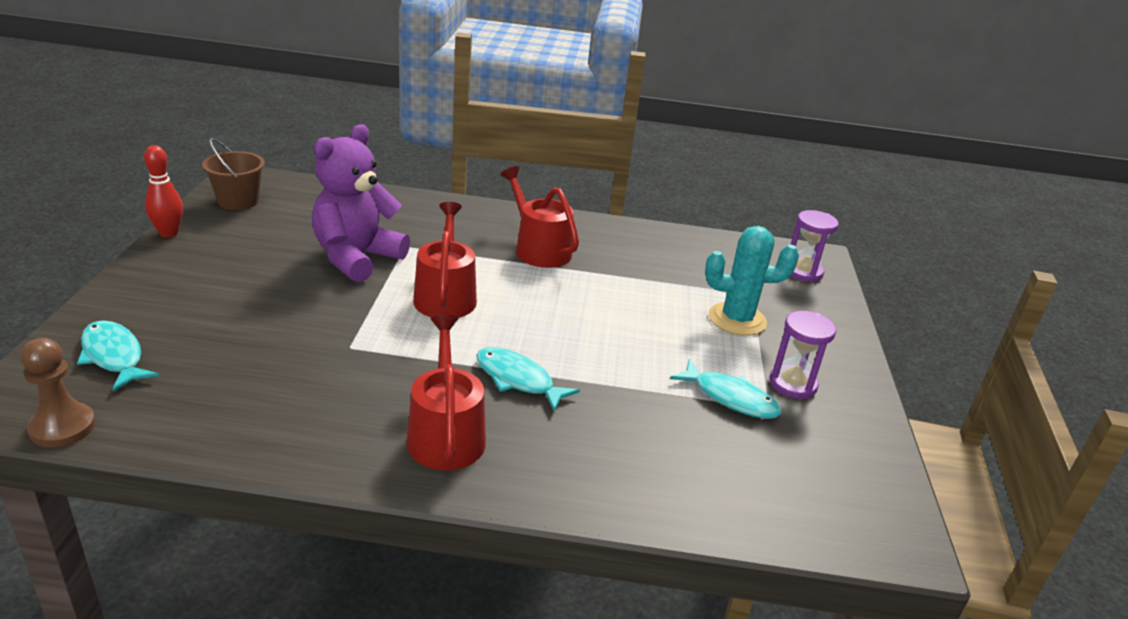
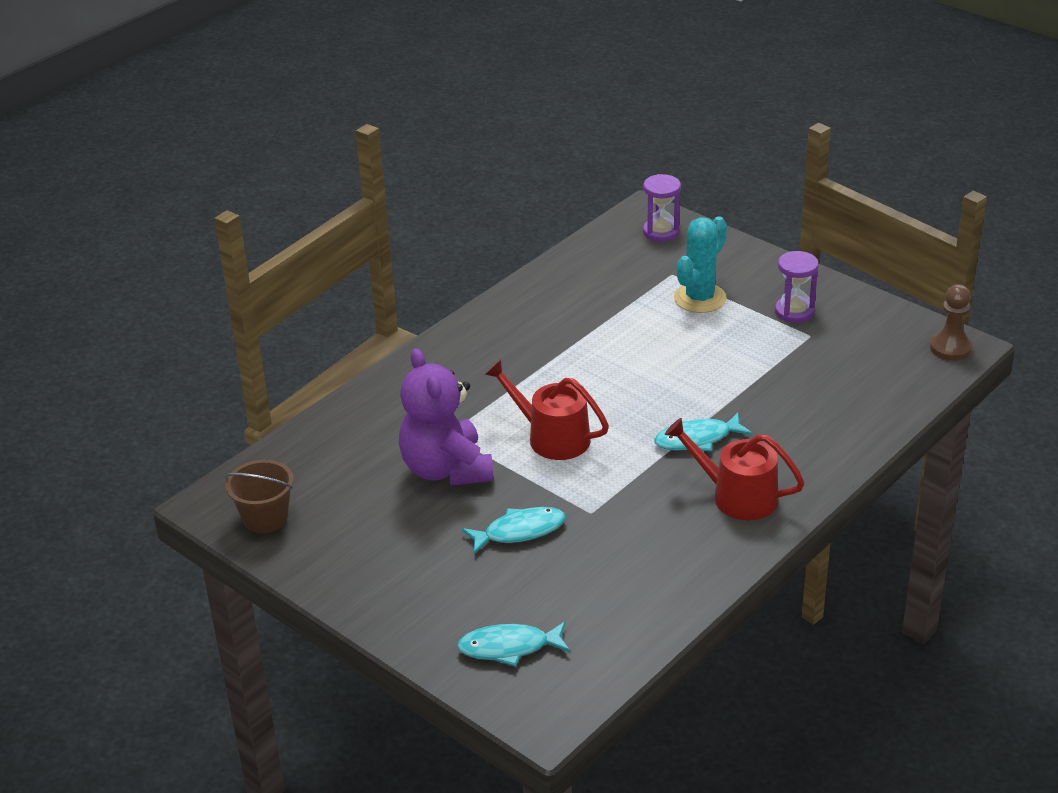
camera: 50 degrees left, 5 degrees up
(62, 427) = (594, 689): brown pawn -> brown pawn (950, 348)
(168, 233) = (301, 579): red bowling pin -> none
(539, 249) = (515, 357): red watering can -> none
(730, 398) = (789, 347): turquoise fish -> turquoise fish (519, 531)

